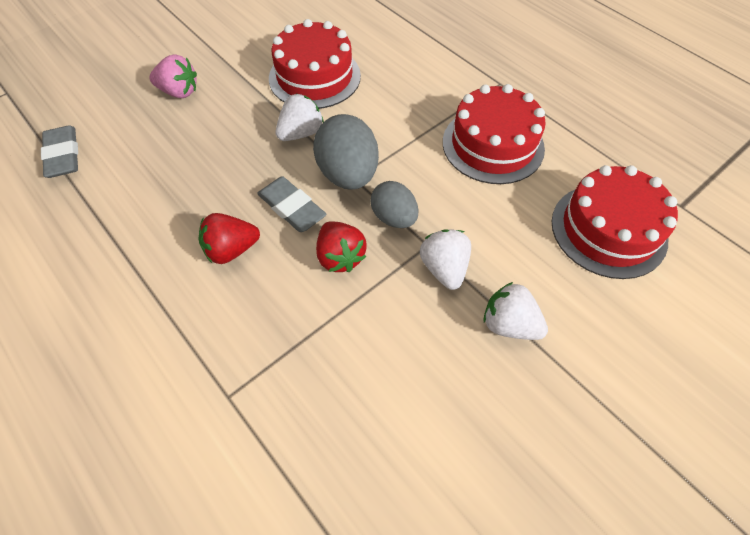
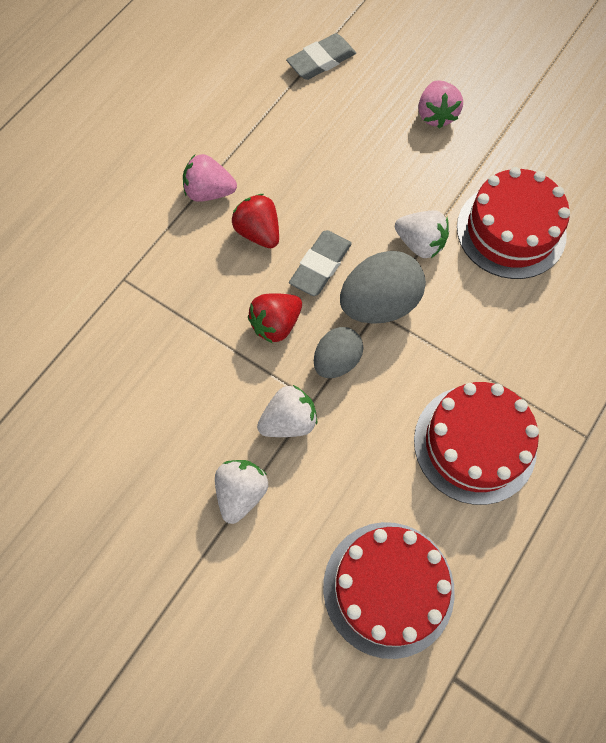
camera: 75 degrees right, 10 degrees up
(160, 284) = (209, 192): none -> pink strawberry

